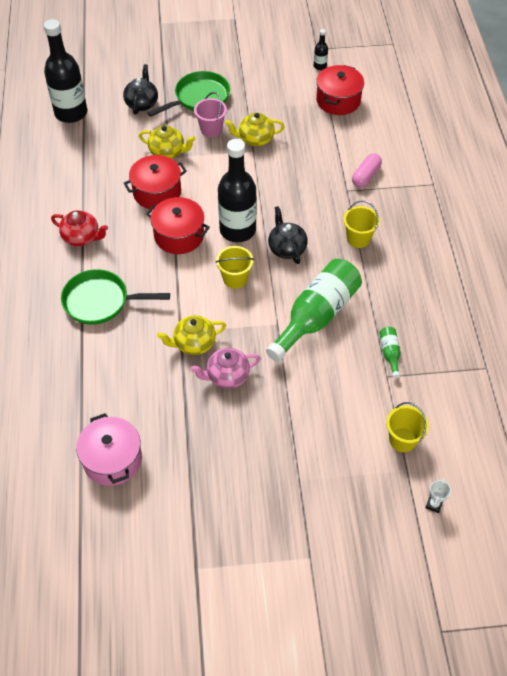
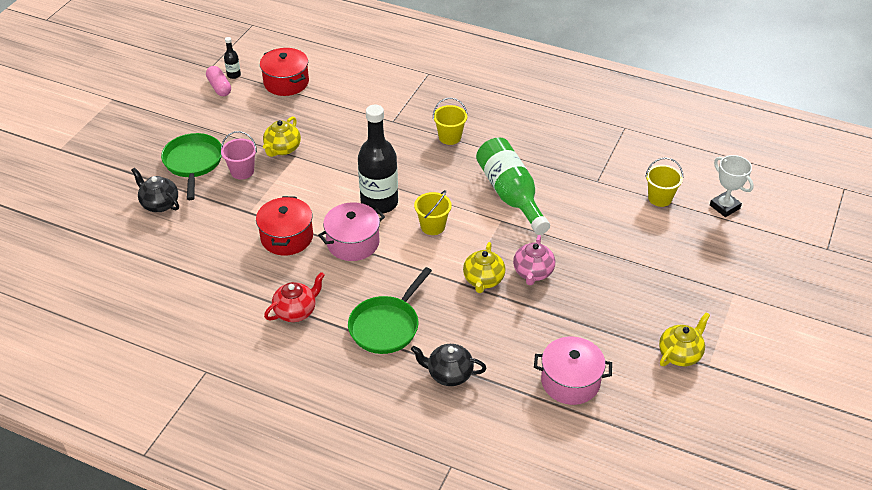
camera: 60 degrees left, 10 degrees down
(71, 113) = (118, 260): black bottle -> none
(167, 152) = (242, 211): yellow teapot -> yellow teapot (680, 354)
(179, 235) = (353, 243): red pot -> pink pot
(287, 248) = (425, 182): black teapot -> black teapot (449, 374)
(366, 176) = (387, 104): pink capsule -> pink capsule (219, 87)
(389, 353) = (577, 170): green bottle -> none
(434, 504) = (724, 207): white trophy -> white trophy, size x1.83

